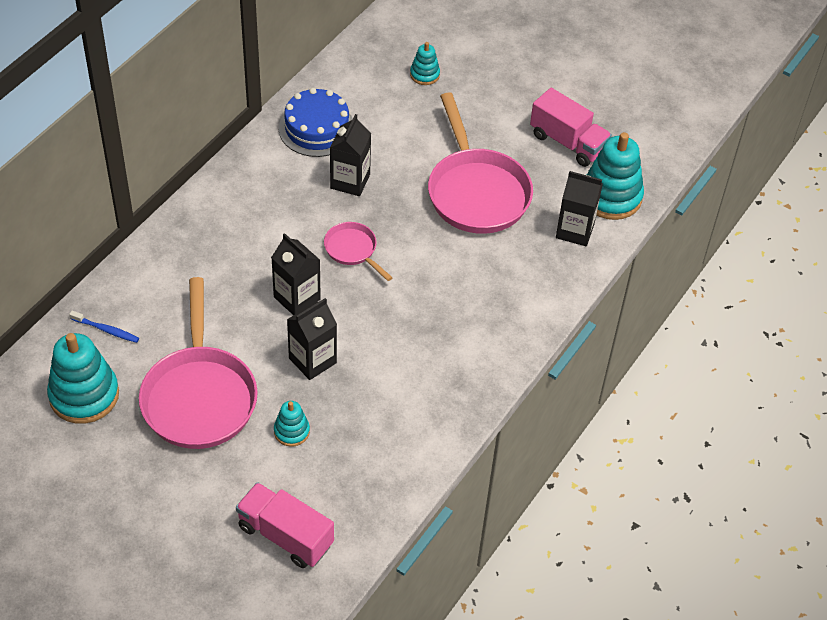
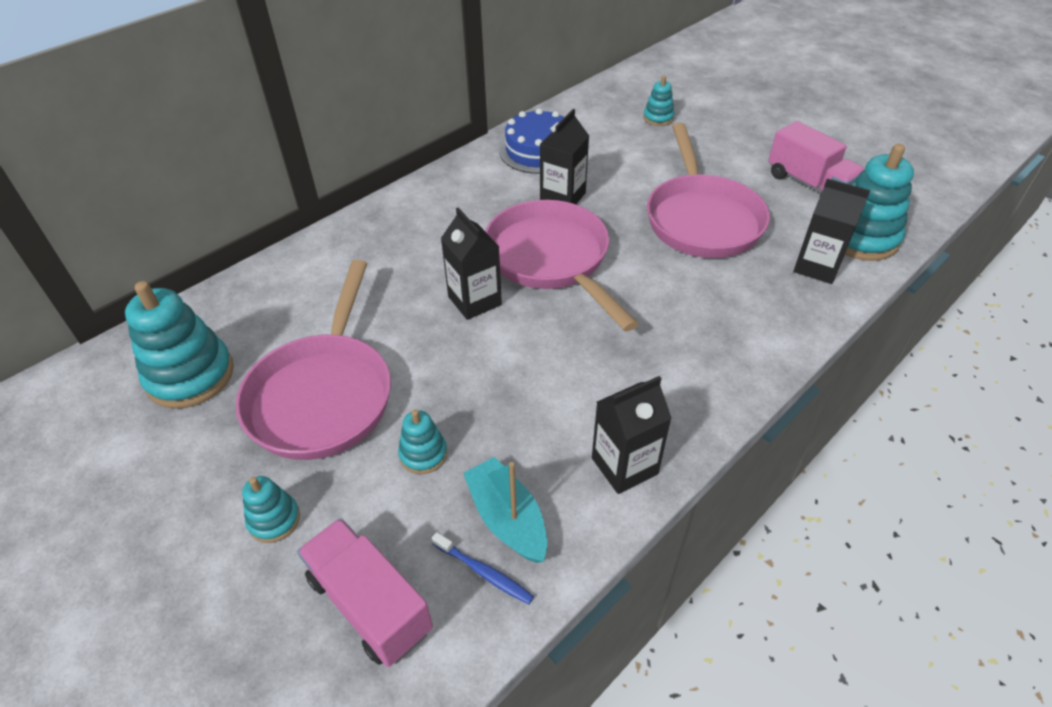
camera: 15 degrees right, 5 degrees down
(106, 330) = (249, 309): blue toothbrush -> blue toothbrush (484, 572)
(198, 493) = (274, 520): none -> turquoise stacking toy
(312, 360) = (474, 370): black carton -> black carton (624, 466)
(352, 250) = (551, 260): pink pan -> pink pan, size x2.05
(364, 468) = (507, 519): none -> turquoise boat

